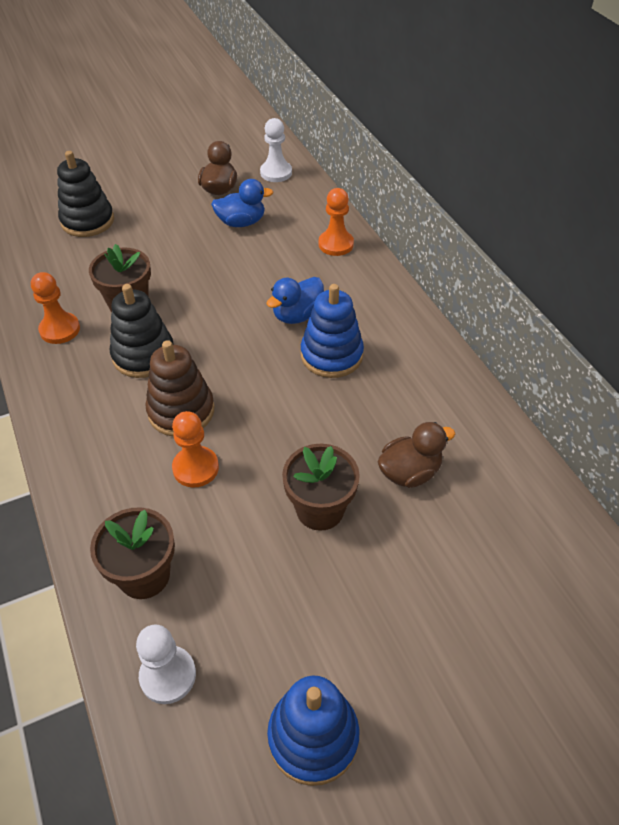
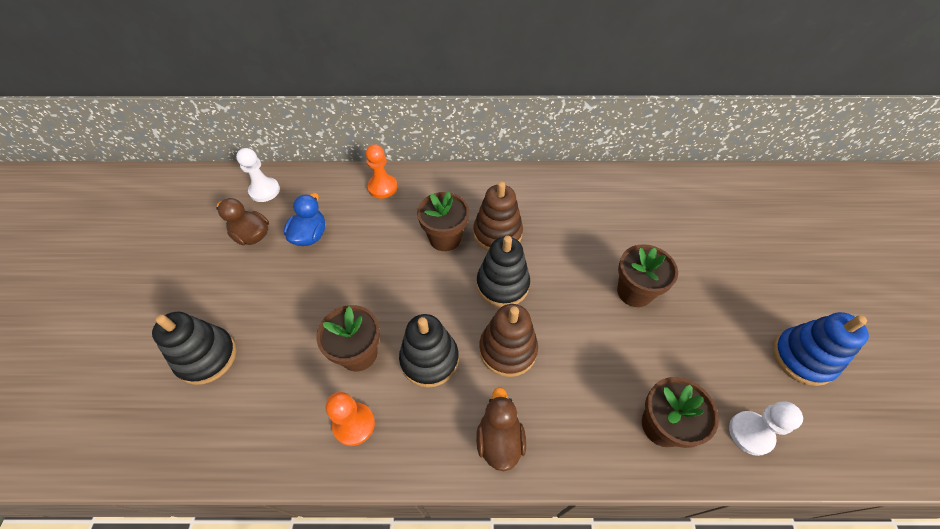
camera: 65 degrees left, 5 degrees up
(195, 468) = (571, 357): orange pawn -> none
(262, 381) = (502, 284): none -> black stacking toy
(297, 315) = (445, 238): blue duck -> brown flower pot
(331, 355) = (497, 233): blue stacking toy -> brown stacking toy
(409, 472) = (619, 233): brown duck -> brown duck (499, 440)

